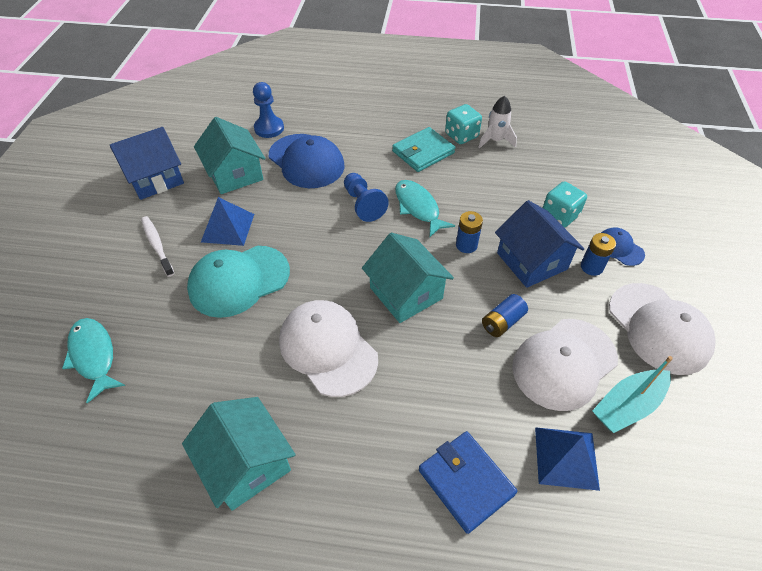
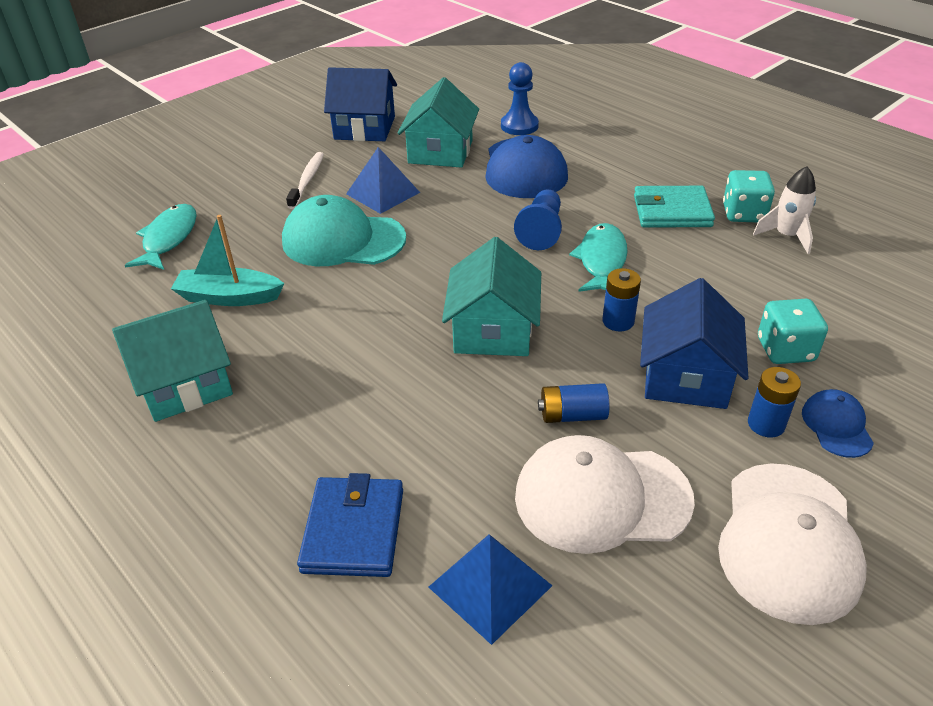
camera: 40 degrees right, 10 degrees down
(246, 463) = (185, 384): turquoise house -> turquoise house turned 60 degrees clockwise
(328, 349) = (357, 336): white cap -> none
(627, 405) = (635, 590): turquoise boat -> turquoise boat (229, 297)

